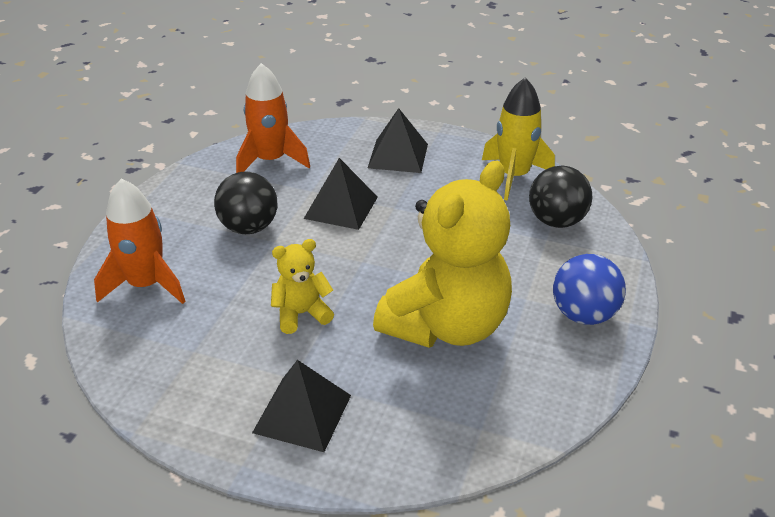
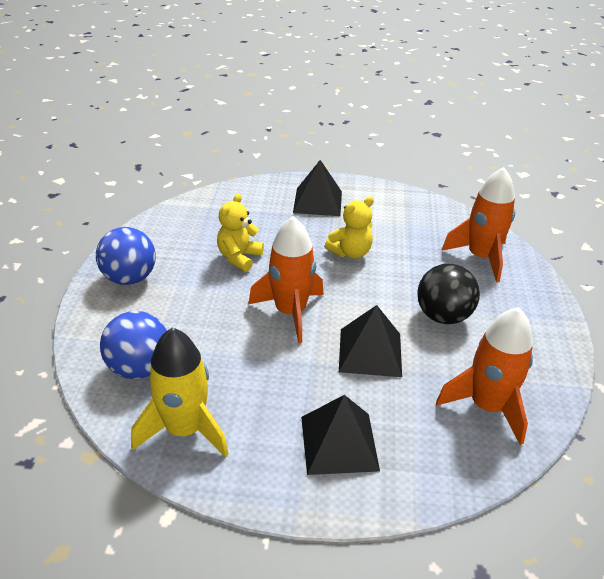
camera: 165 degrees right, 0 degrees up
(403, 251) = (290, 312): none -> orange rocket
(446, 326) = (239, 258): yellow teddy bear -> yellow teddy bear, size x0.47
(556, 221) = (139, 368): black ball -> blue ball

